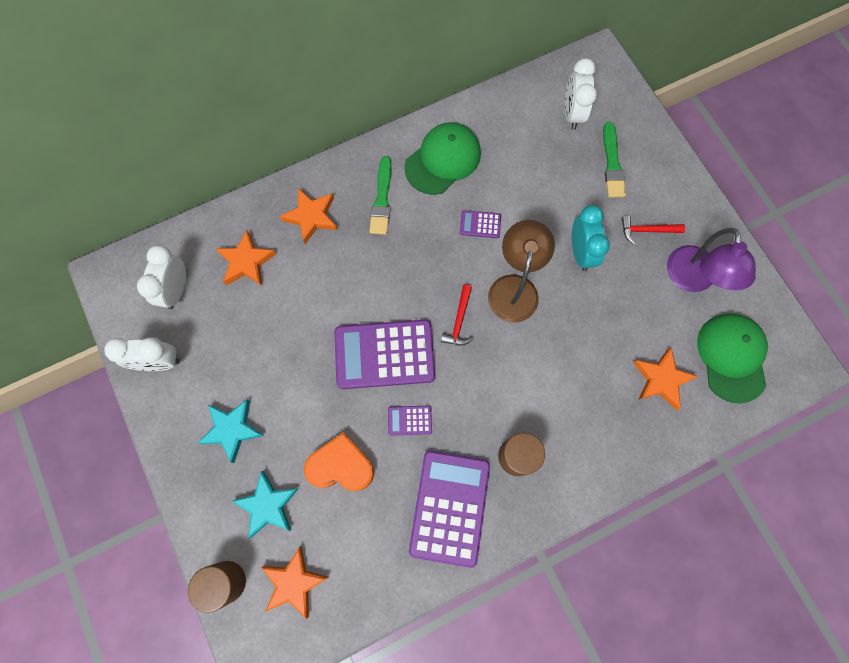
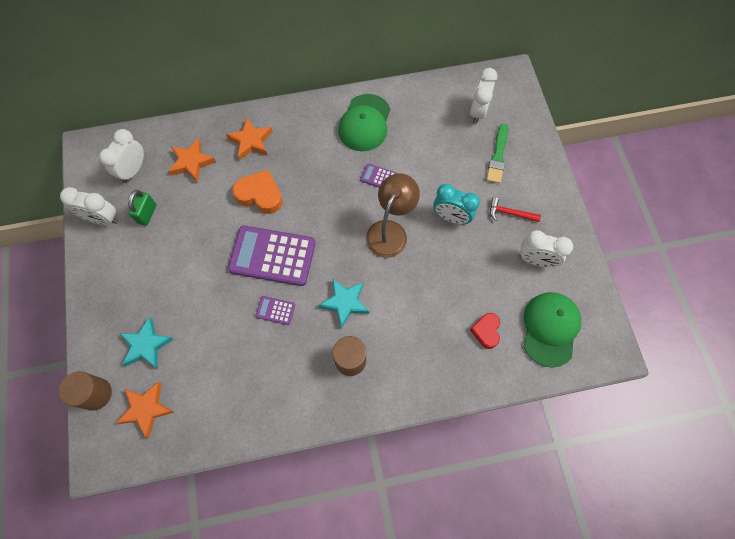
camera: 15 degrees right, 5 degrees down
(213, 341) = (147, 214): none -> green padlock
(232, 429) = (139, 282): turquoise star -> turquoise star (345, 303)
(341, 466) = (211, 330): orange heart -> orange heart (260, 195)
(382, 199) = (308, 141): green brush -> none
(443, 160) = (365, 123): green cap -> green cap turned 135 degrees clockwise
(449, 507) = (284, 385): purple calculator -> none
(459, 321) = (338, 245): red hammer -> none
(581, 252) = (451, 217): turquoise clock -> turquoise clock turned 105 degrees clockwise
(661, 379) = (486, 331): orange star -> red heart
(692, 279) = (536, 260): purple lamp -> white clock

